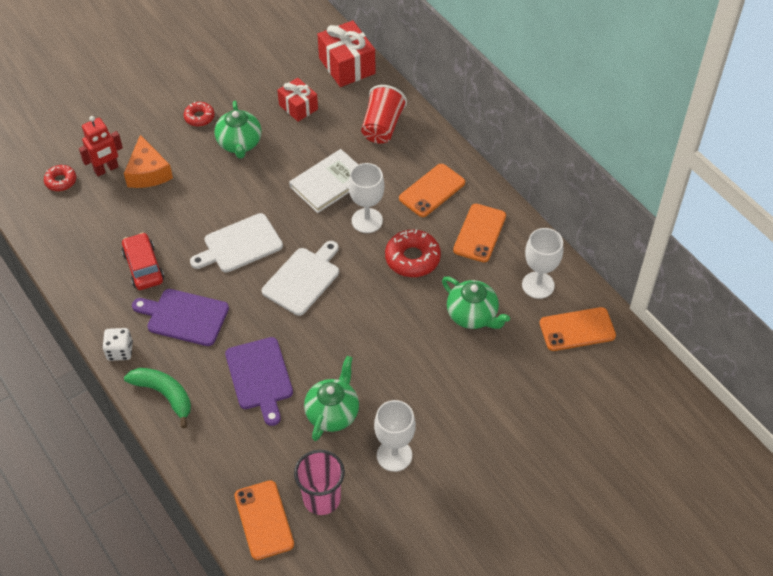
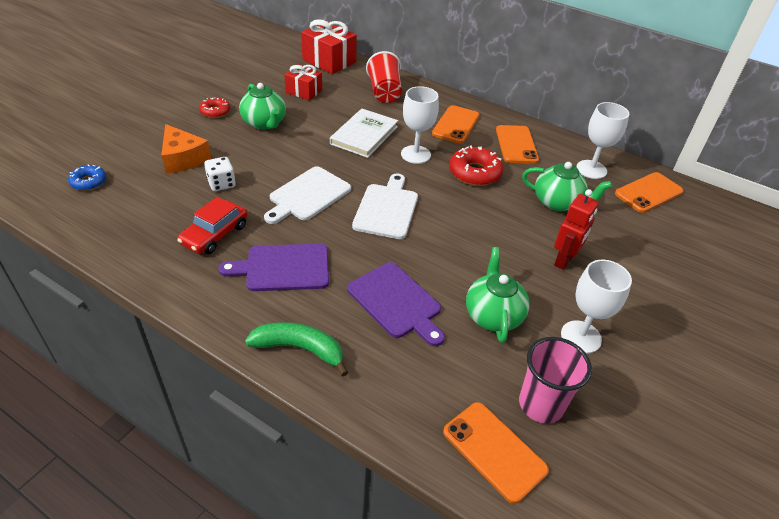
camera: 25 degrees left, 10 degrees down
(61, 181) = (88, 182): red donut -> blue donut
(106, 169) = (137, 164): red robot -> red robot (564, 260)
(120, 351) = (224, 318): white dice -> white dice (221, 184)
(143, 267) = (215, 234): red car -> red car turned 105 degrees counterclockwise

